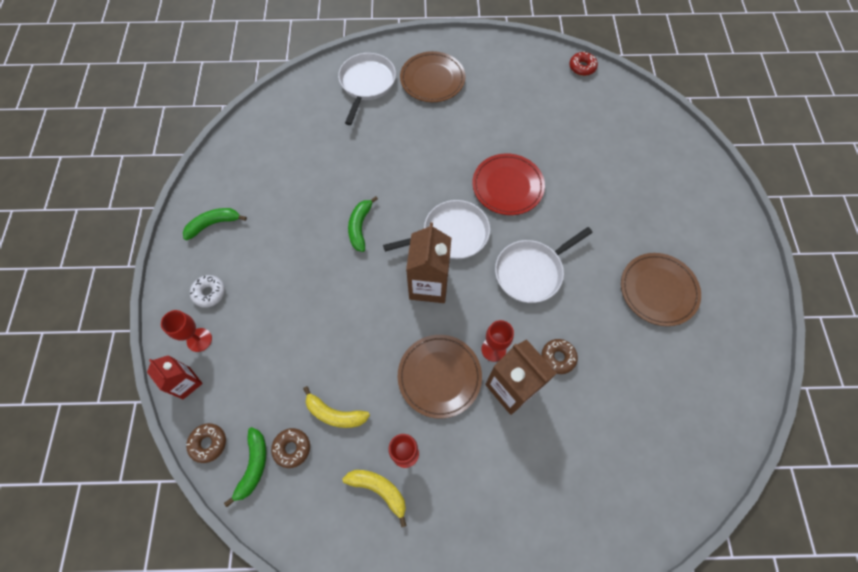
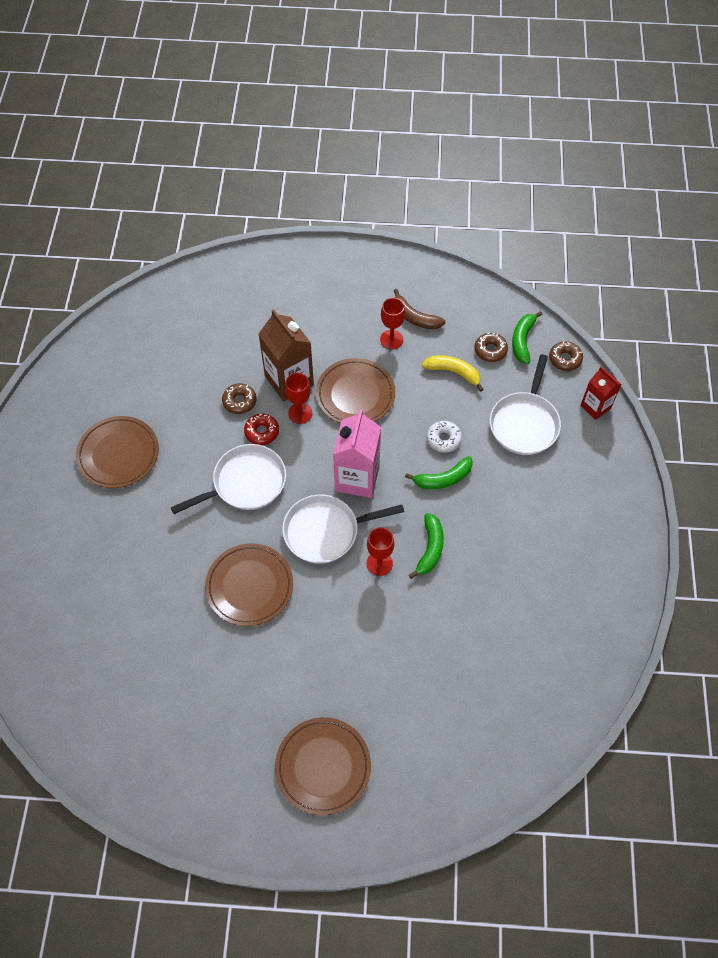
camera: 175 degrees left, 5 degrees down
(199, 340) = (591, 443): red goblet -> red goblet (379, 563)
(209, 293) = (590, 488): white donut -> white donut (443, 439)
(213, 224) = (601, 566): green banana -> green banana (443, 479)
(366, 84) = (419, 767): white pan -> white pan (524, 423)
(379, 490) = (414, 317): yellow banana -> brown banana
(429, 285) = (357, 478): brown carton -> pink carton
(507, 186) = (249, 586): red plate -> brown plate
(582, 67) = (98, 771): red donut -> red donut (262, 432)

